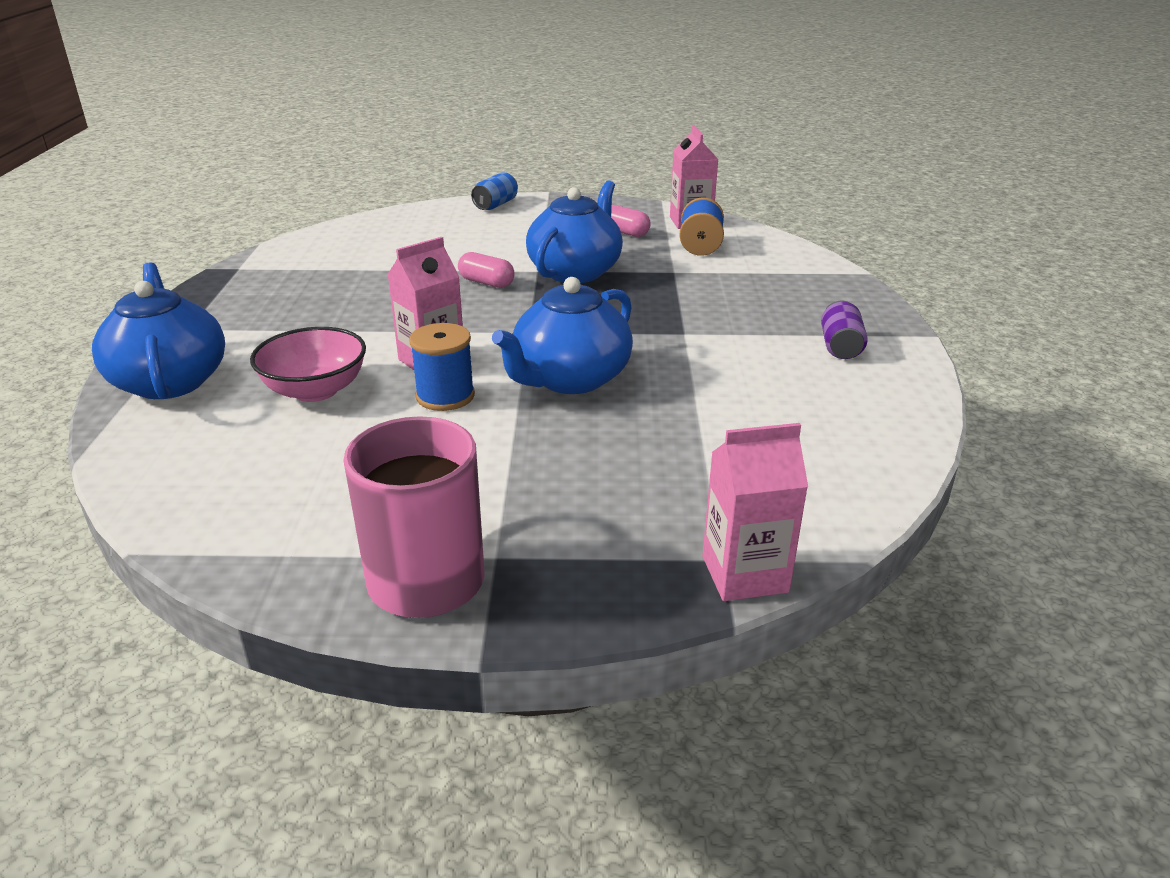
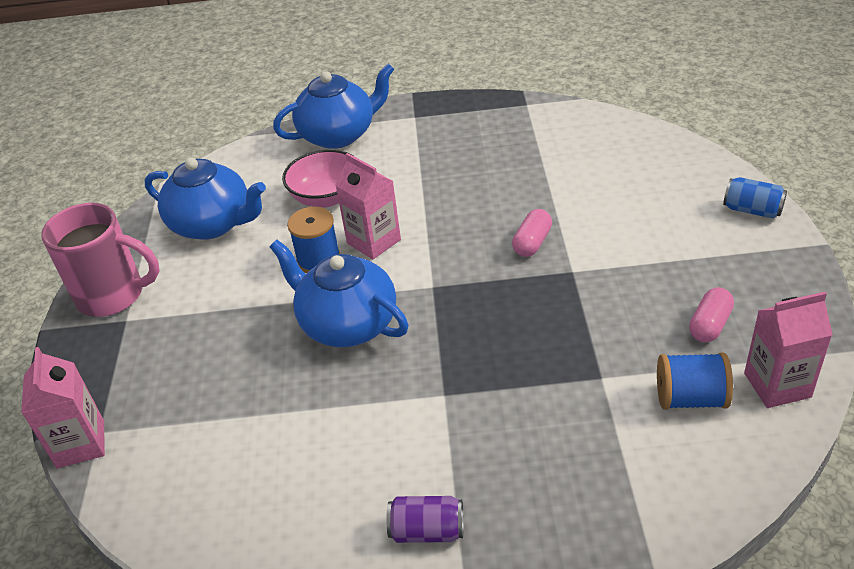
camera: 90 degrees right, 10 degrees up
(575, 272) = (576, 299): blue teapot -> blue teapot (213, 224)

